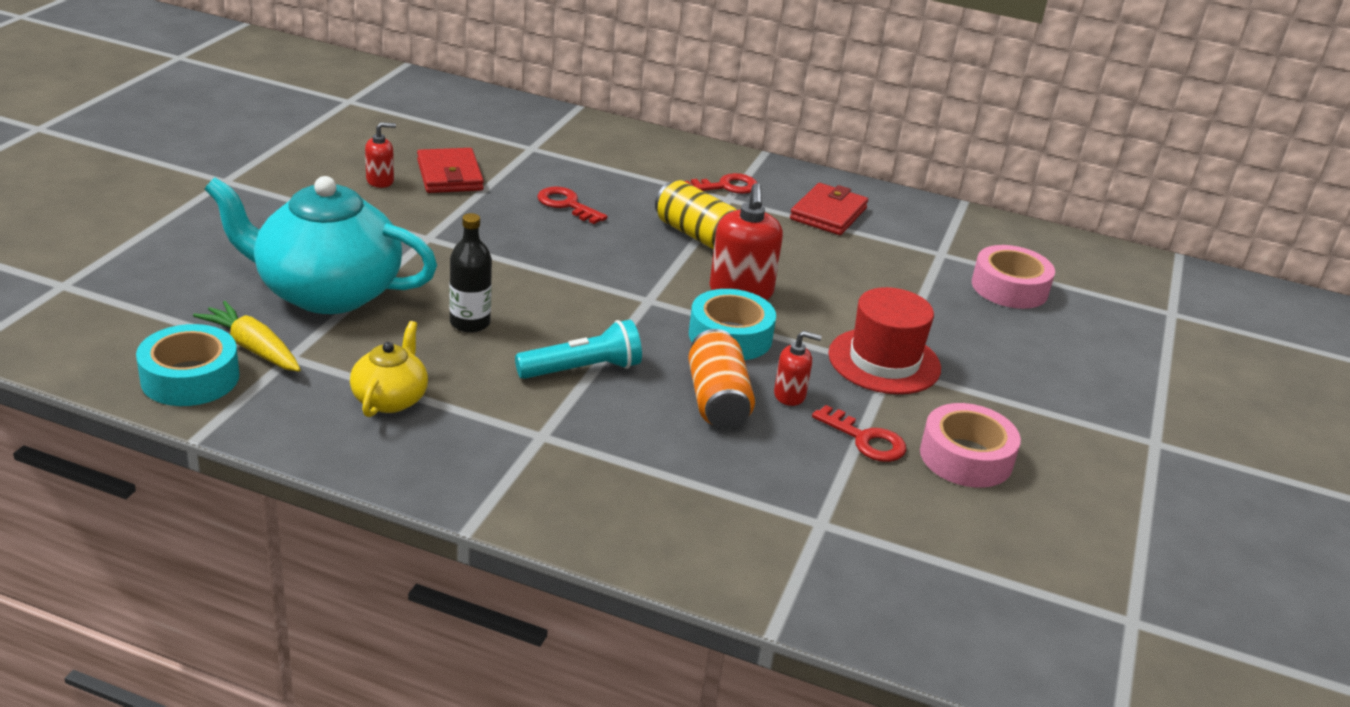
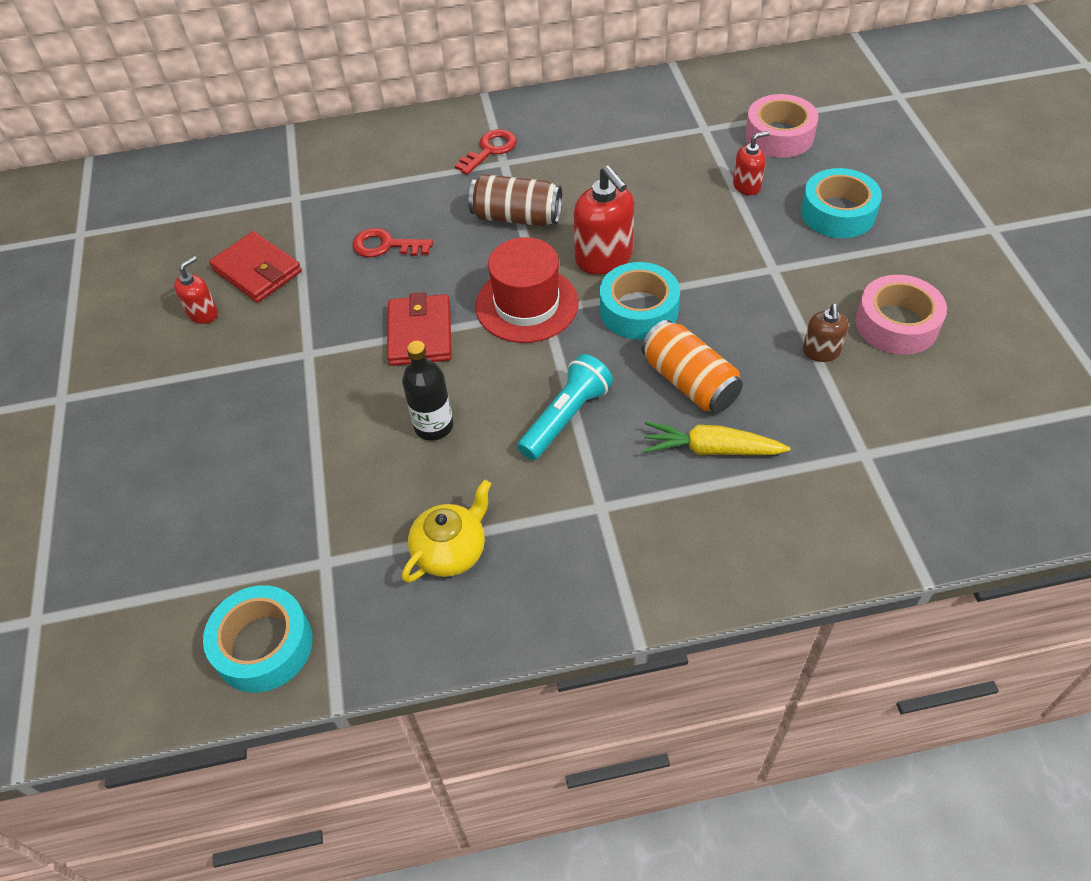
camera: 25 degrees left, 20 degrees up
(253, 348) = (284, 575): yellow carrot -> yellow carrot (711, 449)
(326, 292) = (283, 470): turquoise teapot -> none
(390, 399) = (451, 551): yellow teapot -> yellow teapot turned 60 degrees clockwise
(697, 235) = (517, 217): yellow can -> brown can
(790, 395) = (733, 342): red soap dispenser -> red soap dispenser (747, 186)
(828, 214) = (590, 134): red wallet -> red wallet (420, 334)
(866, 440) = (821, 352): red key -> brown soap dispenser
(884, 361) = (764, 265): red hat -> red hat (526, 304)
(1002, 361) = (838, 213): none -> turquoise tape

